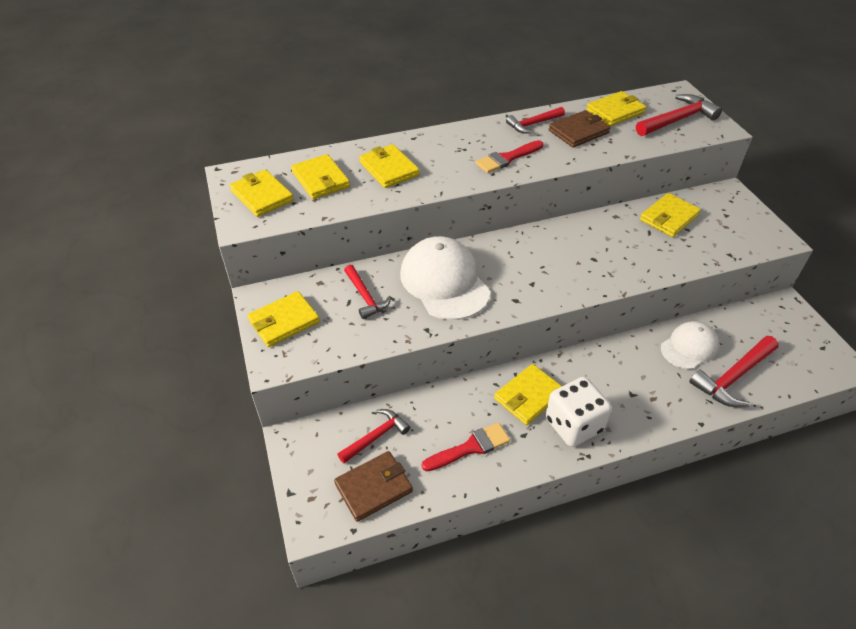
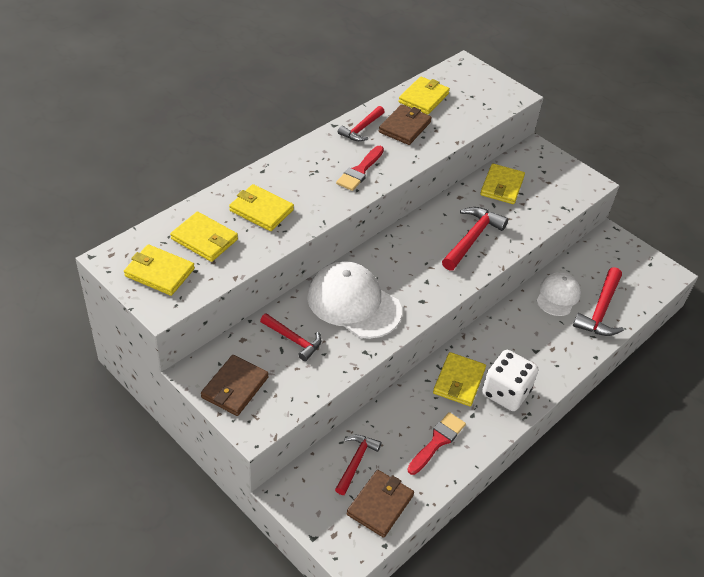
camera: 30 degrees left, 0 degrees up
(284, 321) = (235, 387): yellow wallet -> brown wallet
(677, 120) = (478, 94): red hammer -> red hammer (472, 238)

